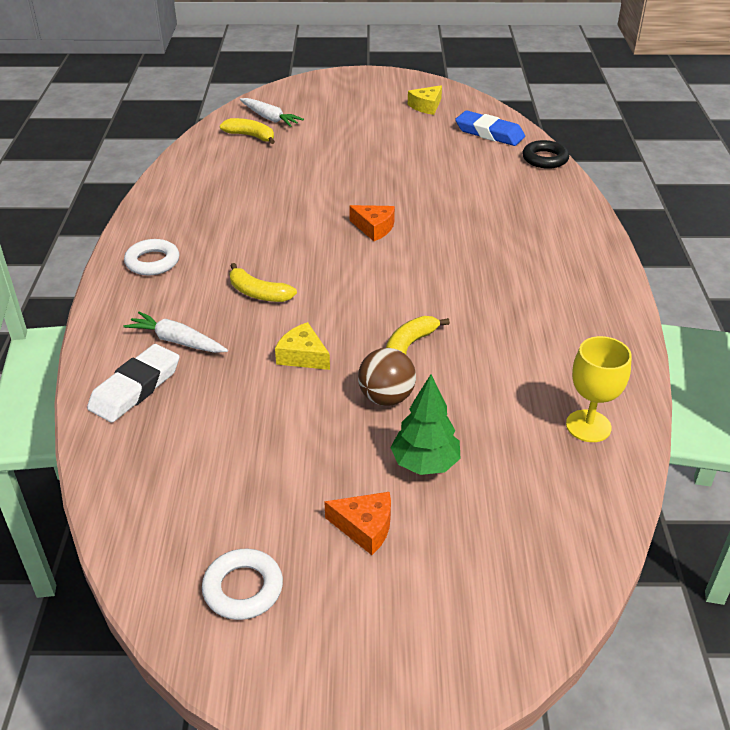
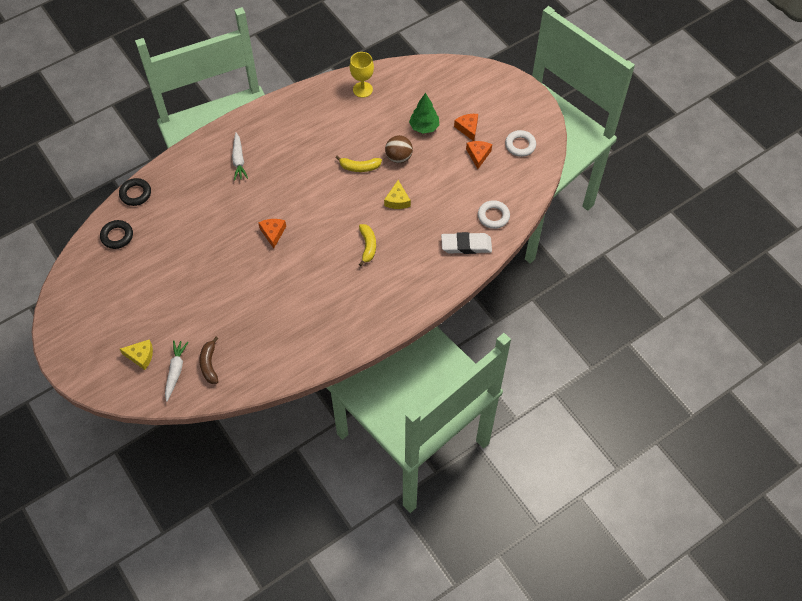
camera: 125 degrees left, 20 degrees up
(152, 262) = (379, 310): white ring -> white ring (493, 216)
(177, 341) = (427, 253): white carrot -> white carrot (239, 160)
(251, 136) = (209, 364): yellow banana -> brown banana
(287, 505) = (478, 155): none -> orange cheese
(426, 106) = (96, 290): yellow cheese -> yellow cheese (141, 356)
(489, 133) = (117, 236): blue eraser -> black ring

